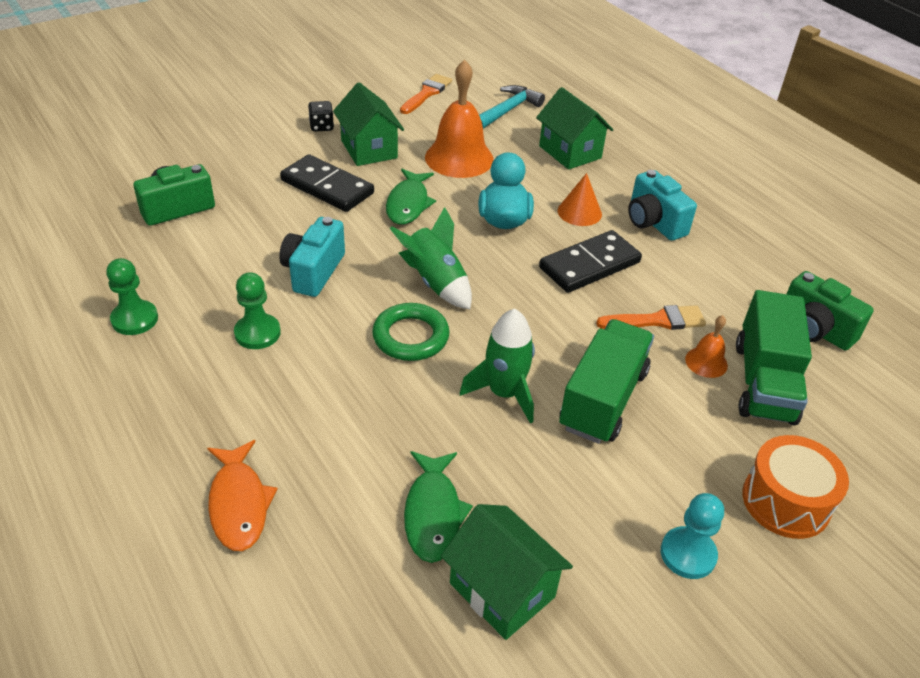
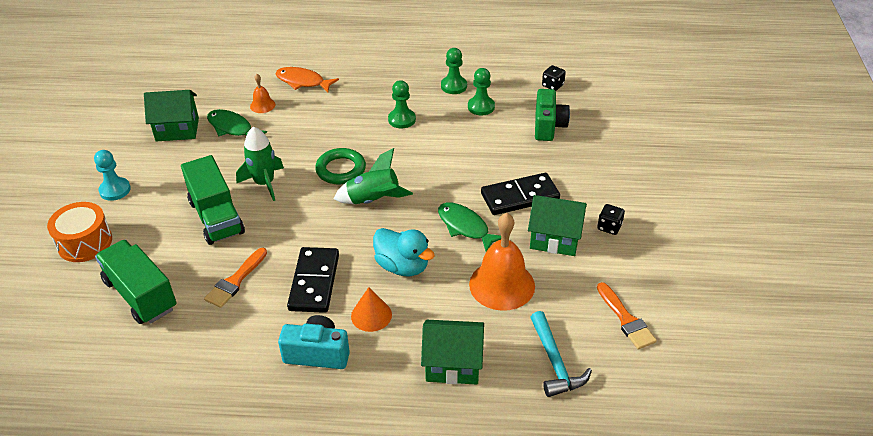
camera: 130 degrees right, 0 degrees up
(75, 233) = (552, 85): none -> black dice
(172, 274) = (481, 107): none -> green pawn
(313, 271) = (433, 156): turquoise camera -> none
(706, 362) = (183, 279): orange bell -> orange bell (262, 105)
(814, 329) = (135, 359): green camera -> none

